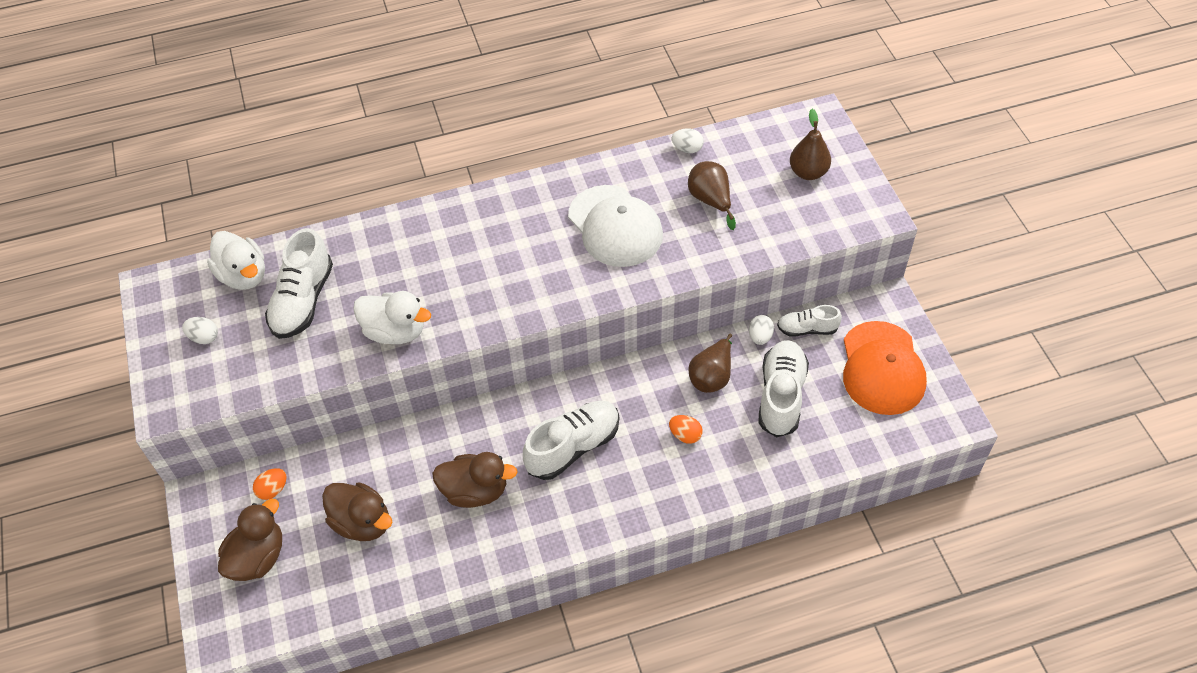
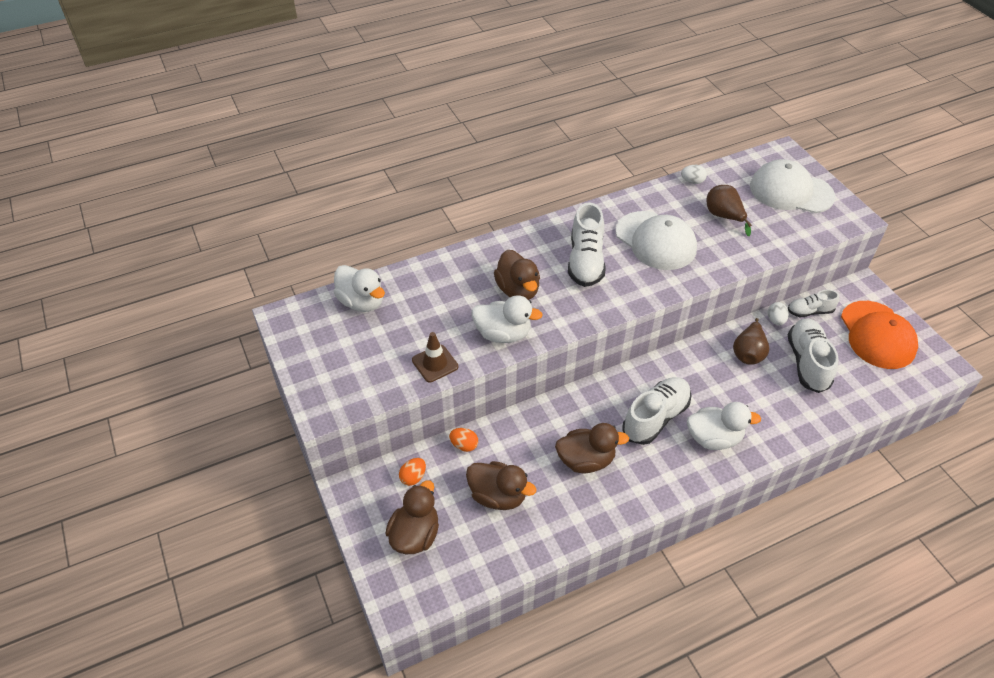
camera: 10 degrees left, 5 degrees down
(204, 337) = (341, 353): white egg -> none
(303, 301) = (418, 317): white shoe -> white shoe (585, 261)
(306, 361) = (435, 363): none -> brown traffic cone
(429, 277) = (518, 290): none -> brown duck
(634, 480) = (714, 438): none -> white duck
(685, 435) = (742, 399): orange egg -> orange egg (464, 445)
(808, 172) = (791, 191): brown pear -> white cap

